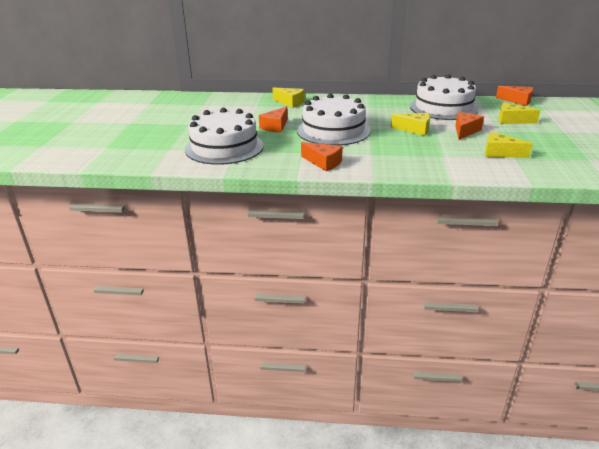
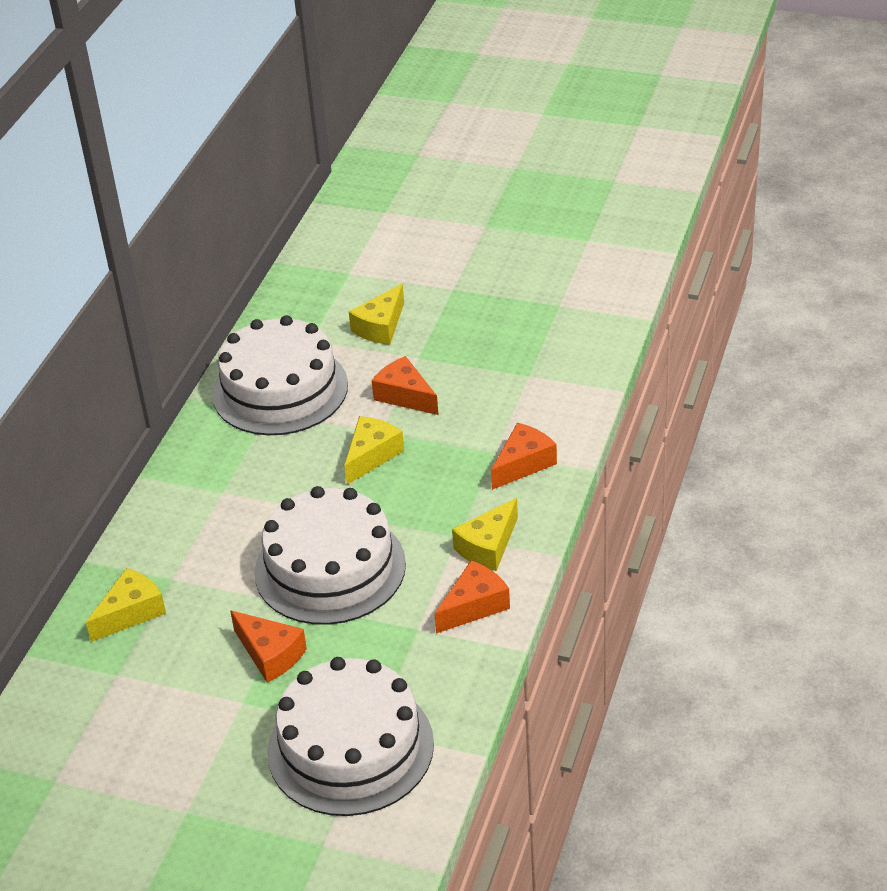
camera: 75 degrees left, 10 degrees up
(500, 153) = (508, 385): yellow cheese -> yellow cheese (488, 546)
(517, 101) = (291, 287): orange cheese -> orange cheese (523, 464)

